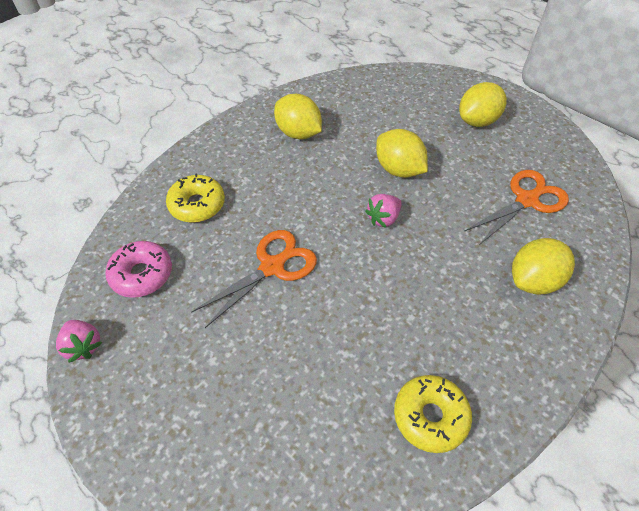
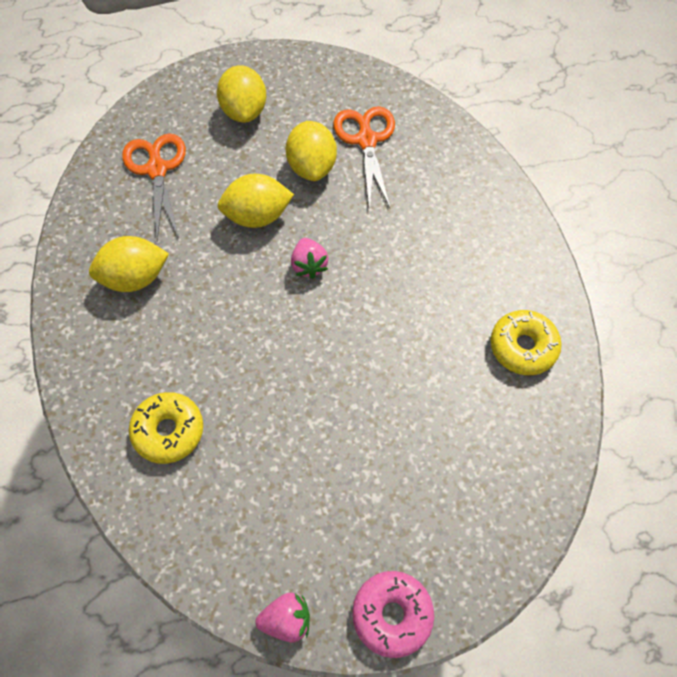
camera: 60 degrees left, 10 degrees up
(142, 274) = (230, 527): pink donut -> pink donut (392, 614)
(273, 266) = (302, 393): orange scissors -> orange scissors (157, 169)
(533, 280) = (448, 194): yellow lemon -> yellow lemon (312, 166)

